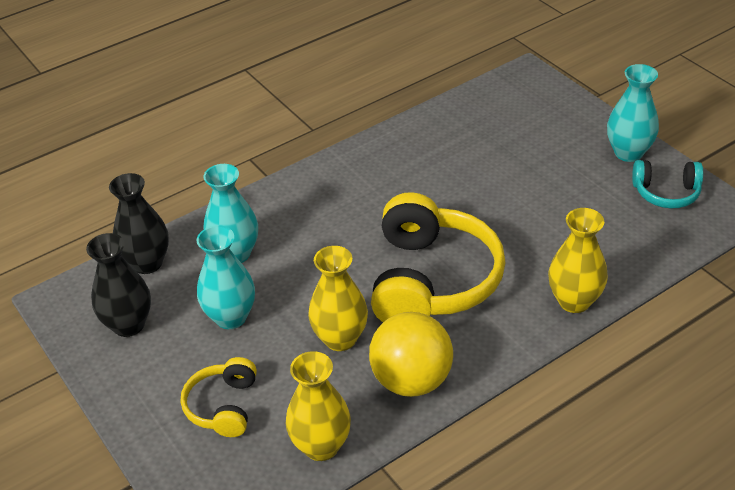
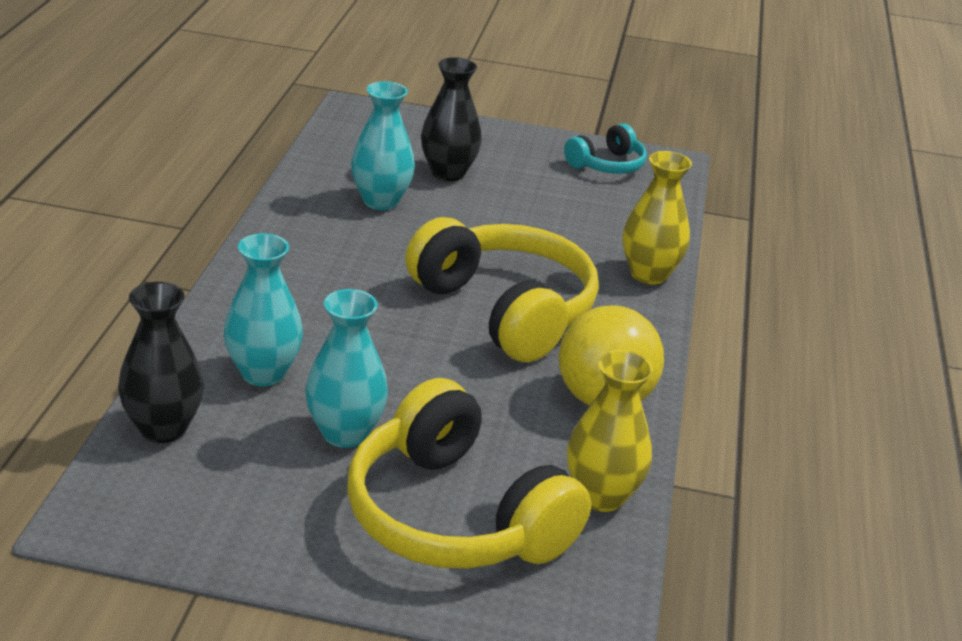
camera: 50 degrees left, 10 degrees down
(128, 325) = (229, 498): black vase -> black vase (448, 173)
(223, 406) = (455, 516): yellow headphones -> yellow headphones, size x1.96
(340, 338) = (488, 397): yellow vase -> none
(628, 153) = (535, 144): turquoise vase -> turquoise vase (380, 201)

